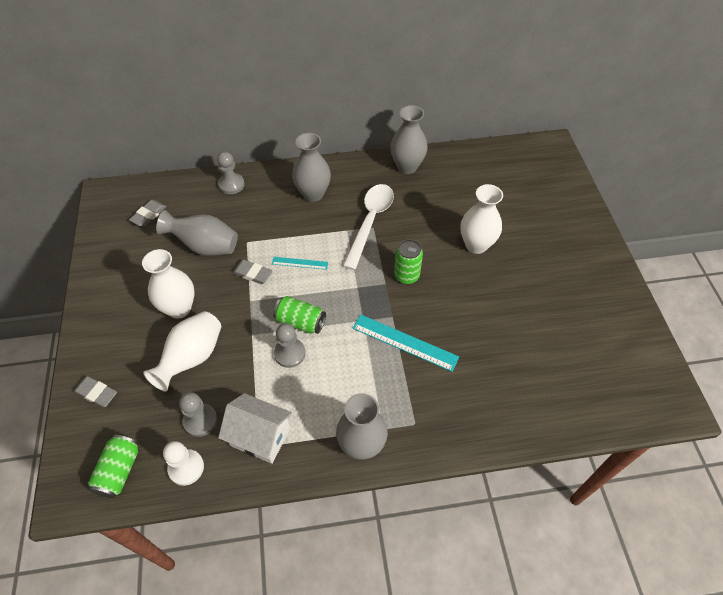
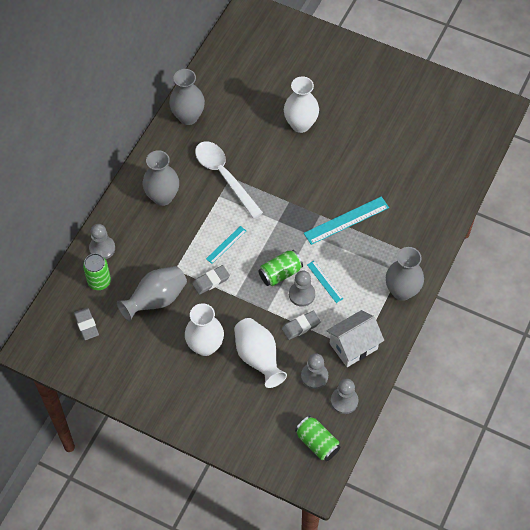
camera: 55 degrees left, 5 degrees up
(96, 393) = (241, 433): grey eraser -> grey eraser (300, 326)
(186, 468) = (344, 401): white pawn -> grey pawn
(319, 365) = (324, 281): none -> turquoise ruler
(406, 276) = (292, 184): green can -> green can (99, 281)

